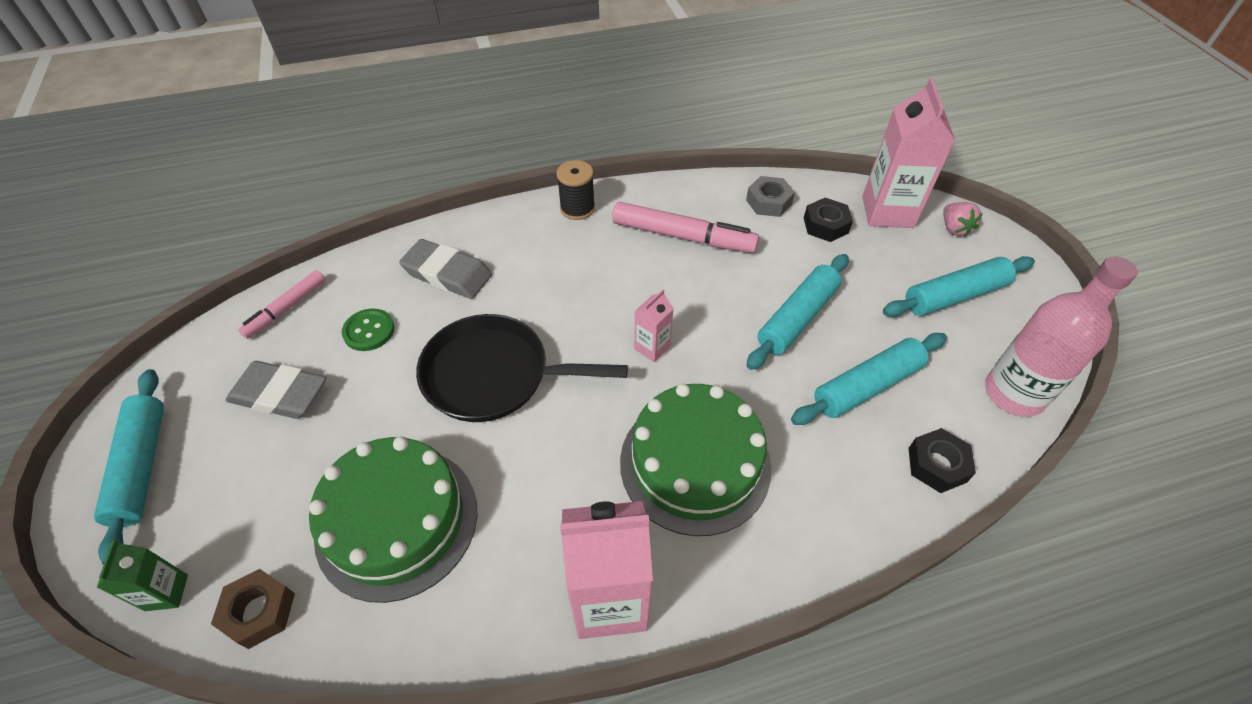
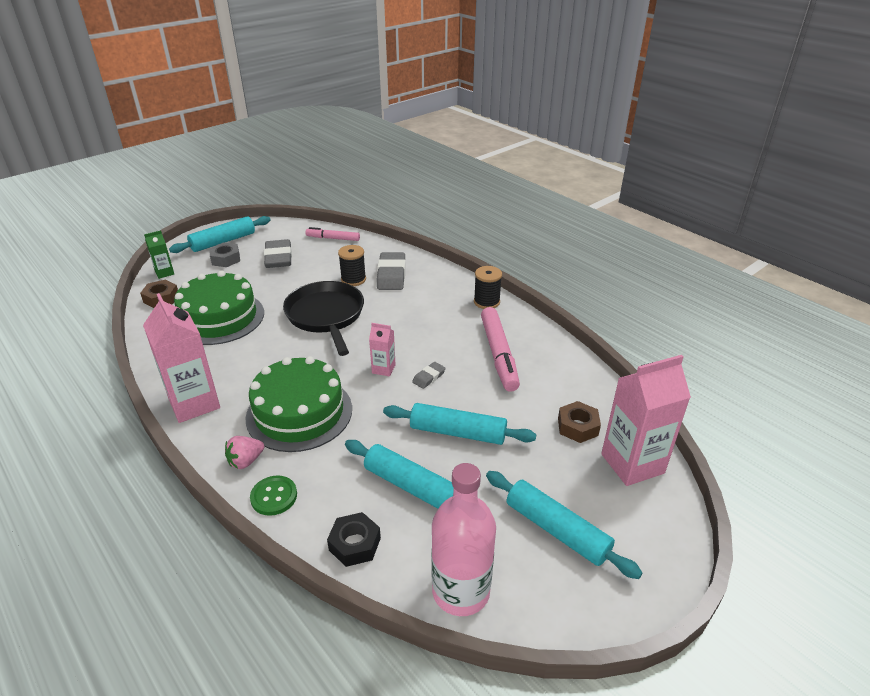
camera: 65 degrees right, 15 degrees down
(369, 331) = (333, 266): green button -> green button (274, 496)
(425, 318) = (353, 279): none -> black spool
(691, 310) = (429, 377): none -> grey eraser
(768, 202) = (576, 388): grey nut -> grey nut (225, 259)
(825, 225) = (577, 427): black nut -> brown nut
(954, 228) = (652, 517): pink strawberry -> pink strawberry (246, 461)

